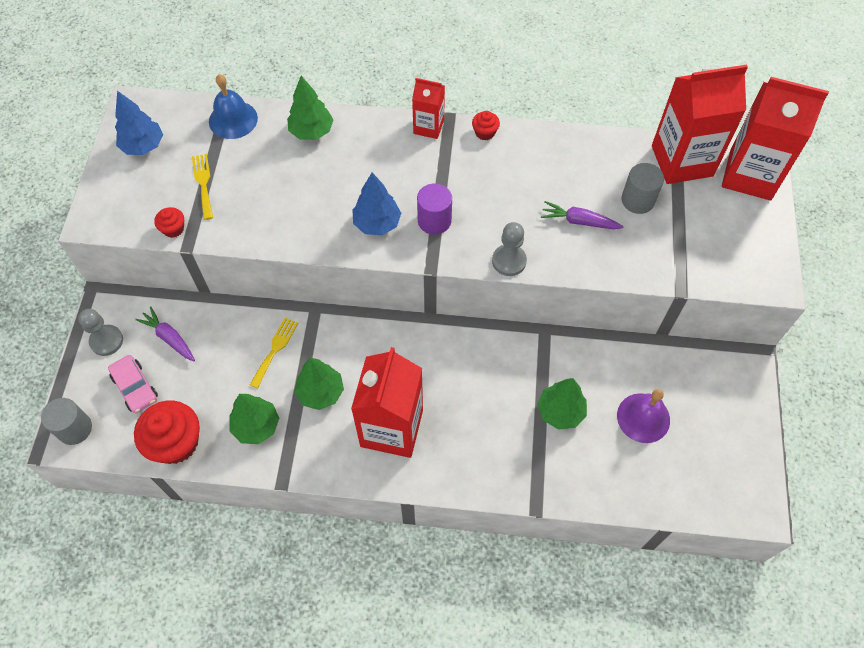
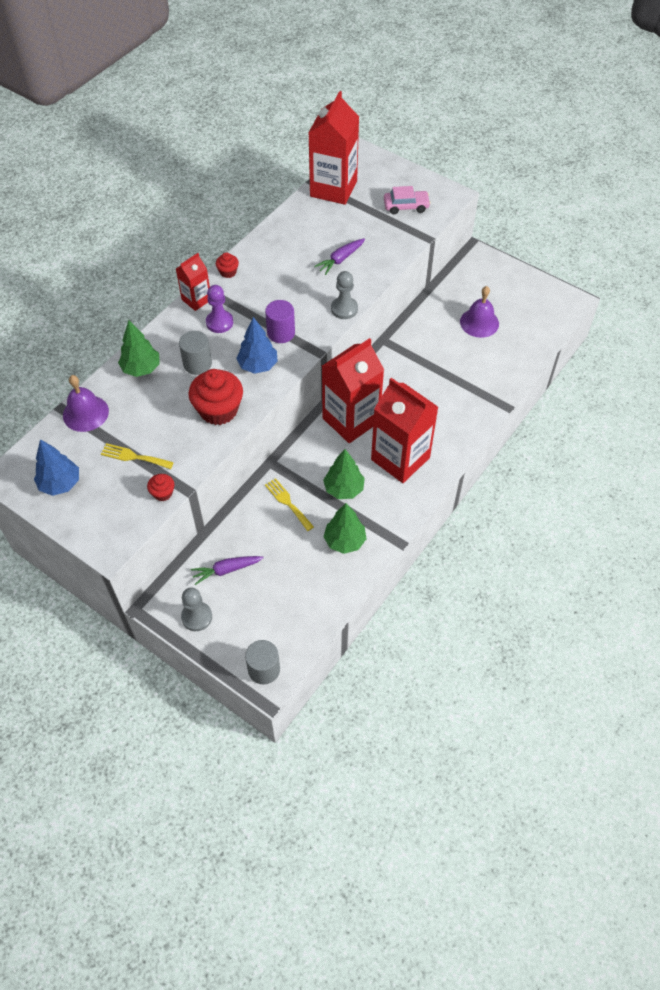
camera: 60 degrees left, 5 degrees down
(135, 387) = (255, 611): pink car -> pink car (406, 206)
(176, 442) = (324, 600): red cupcake -> red cupcake (218, 410)
(233, 119) = (85, 413): blue bell -> purple bell
(412, 161) = (219, 322): none -> purple pawn
(560, 412) = (448, 361): green tree -> none
(637, 200) = (346, 224): grey cylinder -> grey cylinder (197, 364)
(750, 175) = (369, 165): red carton -> red carton (351, 420)

